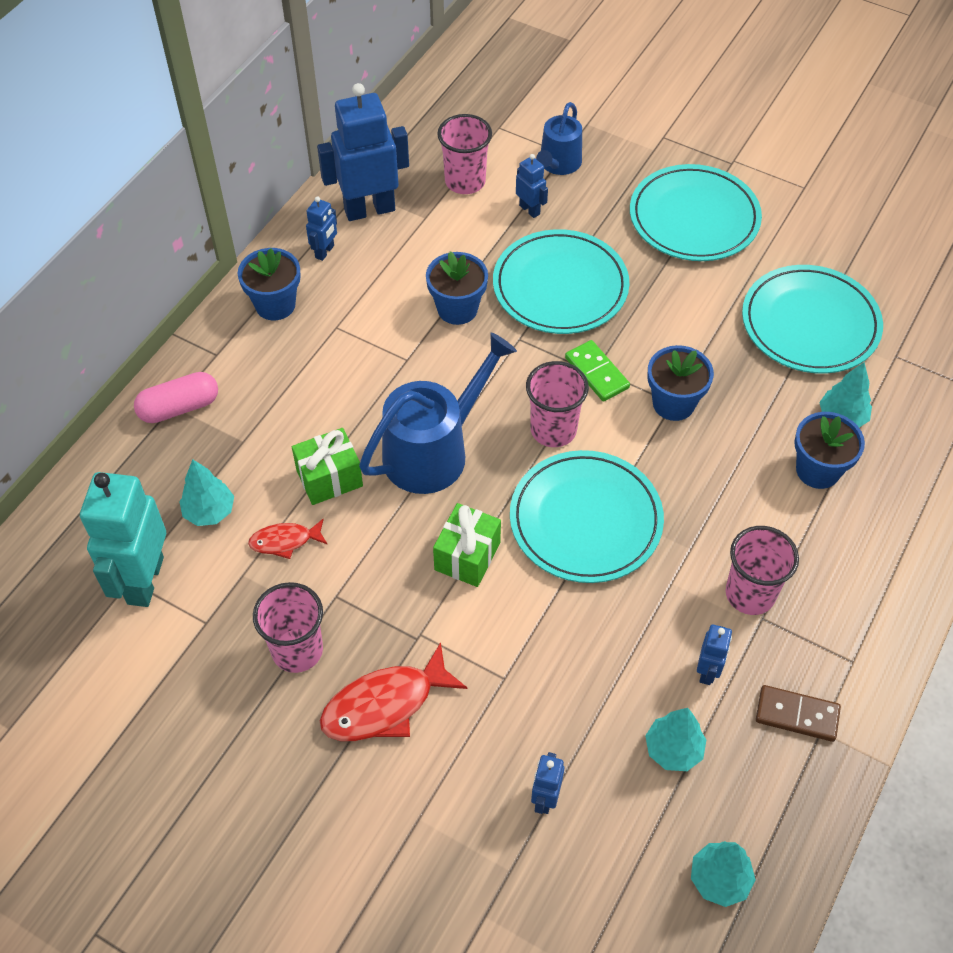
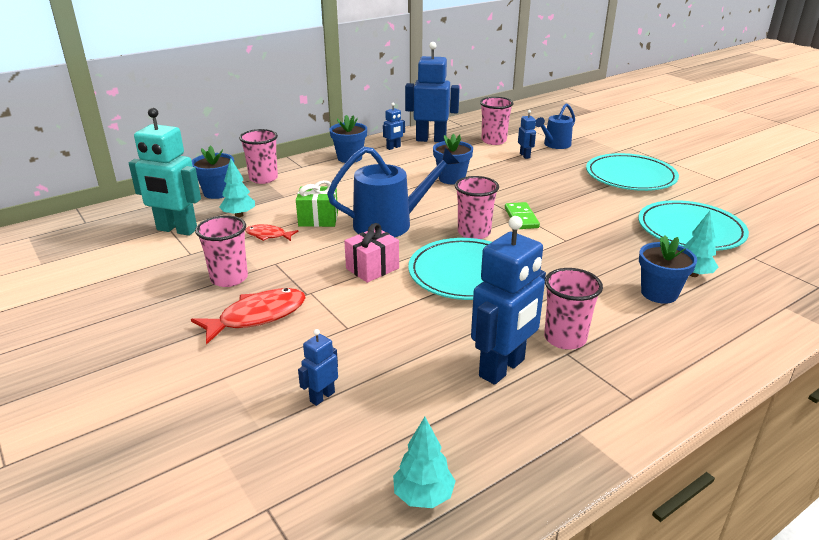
camera: 25 degrees right, 25 degrees down
(144, 580) = (176, 230): turquoise robot -> turquoise robot turned 105 degrees counterclockwise
(179, 407) = (263, 178): pink capsule -> pink cup
(385, 705) = (257, 316): red fish -> red fish turned 150 degrees clockwise
(467, 556) = (372, 268): green gift -> pink gift
(560, 286) = (522, 183): turquoise plate -> none
(673, 403) = (566, 240): blue flower pot -> blue flower pot (217, 192)
(673, 749) = (443, 402): turquoise tree -> none
(707, 671) = (502, 368): blue robot -> blue robot, size x2.14
(797, 715) = (562, 415): brown domino -> none

